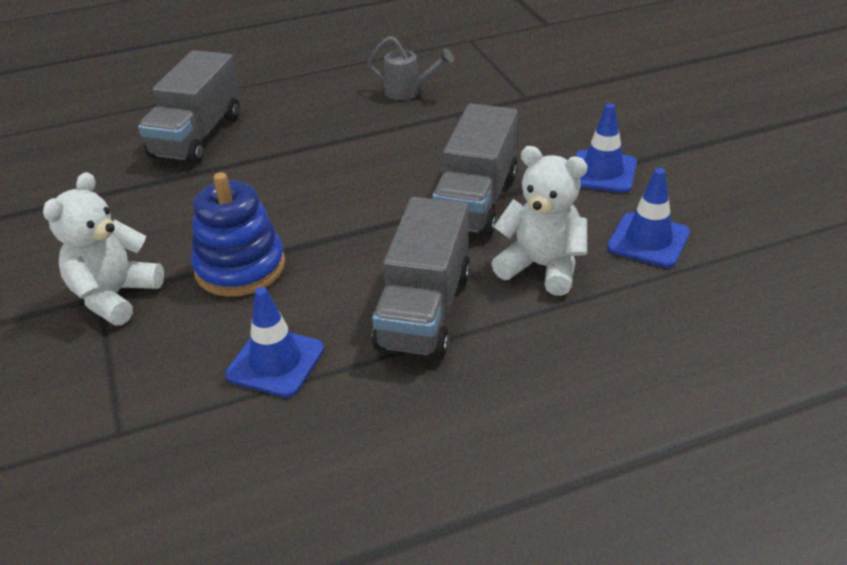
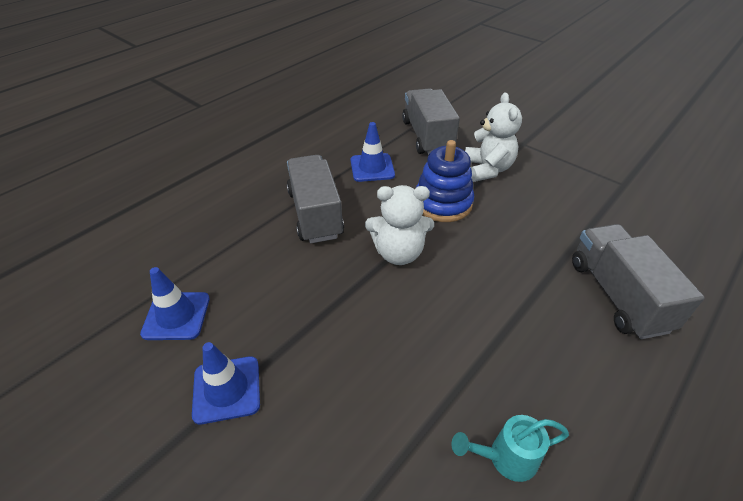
camera: 150 degrees right, 5 degrees up
(409, 92) = (505, 458): grey watering can -> turquoise watering can
(476, 201) = (329, 308): grey truck -> grey truck (427, 136)
(542, 267) = (254, 265): white teddy bear -> white teddy bear (398, 253)

